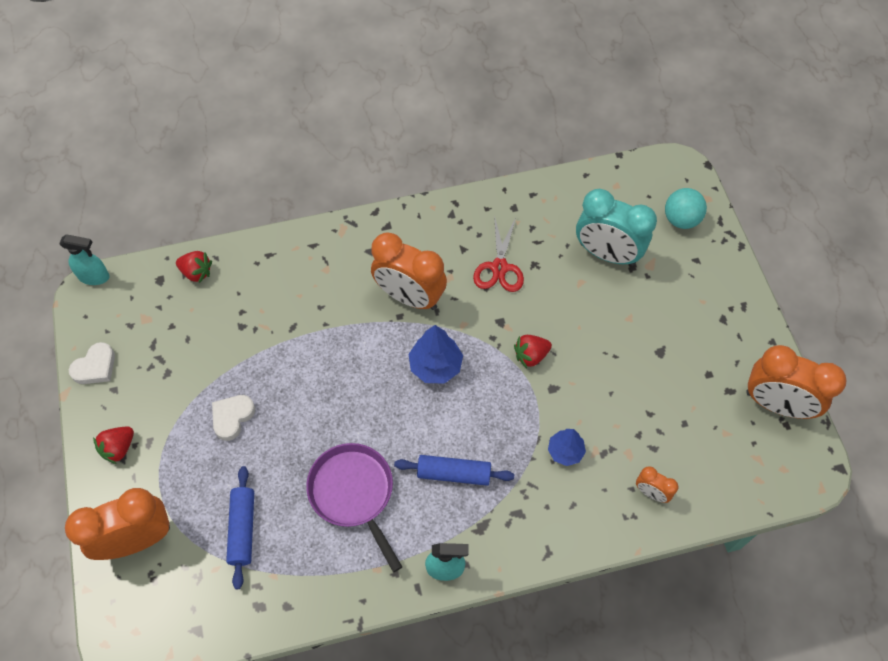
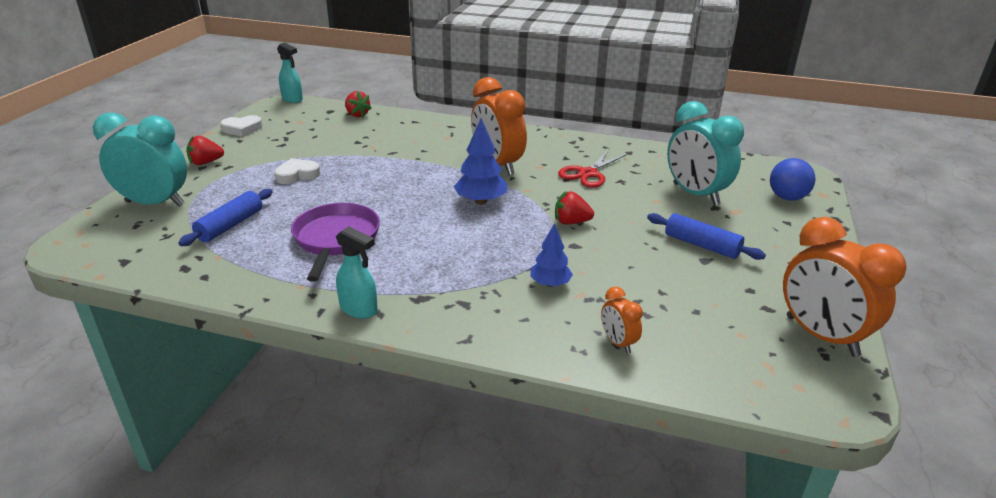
camera: 30 degrees right, 30 degrees down
(137, 539) = (155, 203): orange clock -> turquoise clock
(454, 473) = (431, 259): blue rolling pin -> blue rolling pin (702, 245)
(681, 219) = (787, 197): turquoise ball -> blue ball

